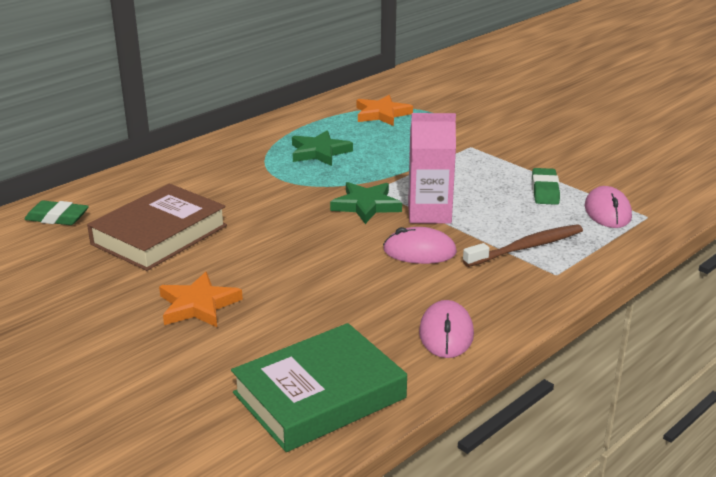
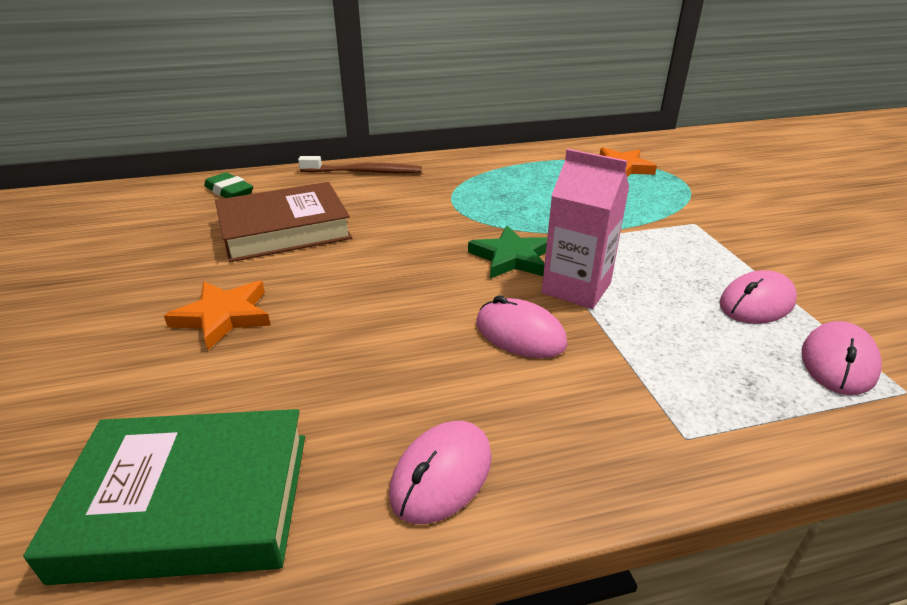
camera: 30 degrees right, 5 degrees up
(319, 152) = (519, 190): green star -> none
(526, 247) = (670, 377): brown toothbrush -> brown toothbrush (364, 172)
(545, 191) = (756, 303): green eraser -> pink mouse

